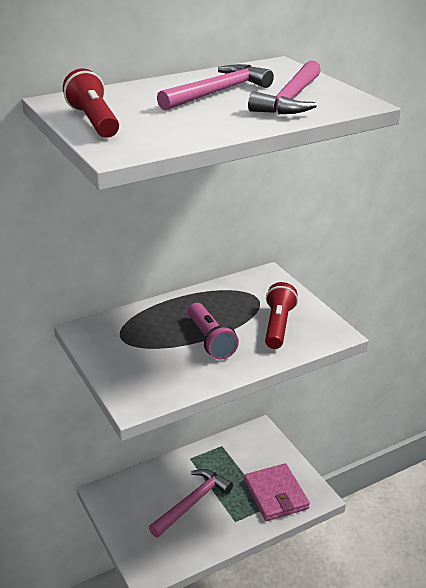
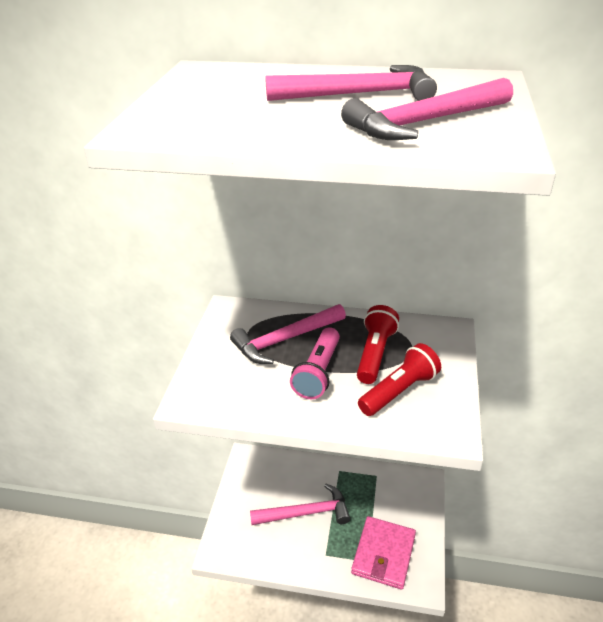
camera: 40 degrees right, 5 degrees up
(93, 121) = (184, 95): red flashlight -> red flashlight (374, 353)
(158, 330) = (285, 340): none -> pink hammer

